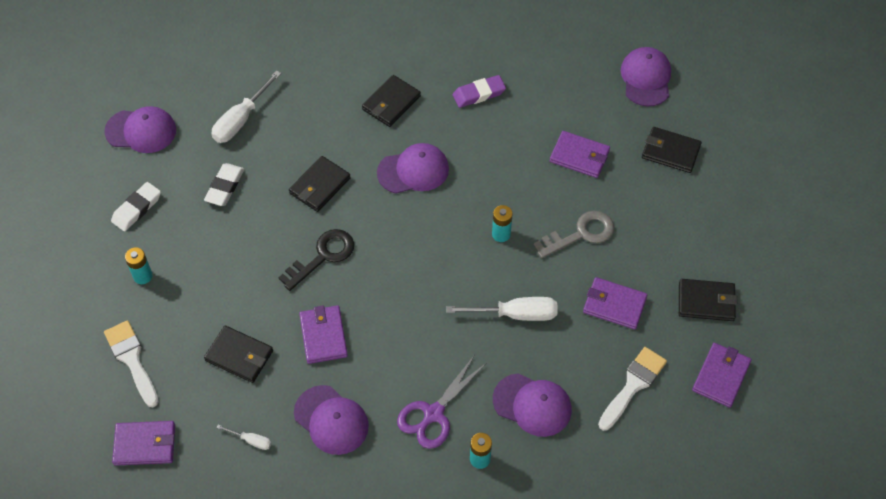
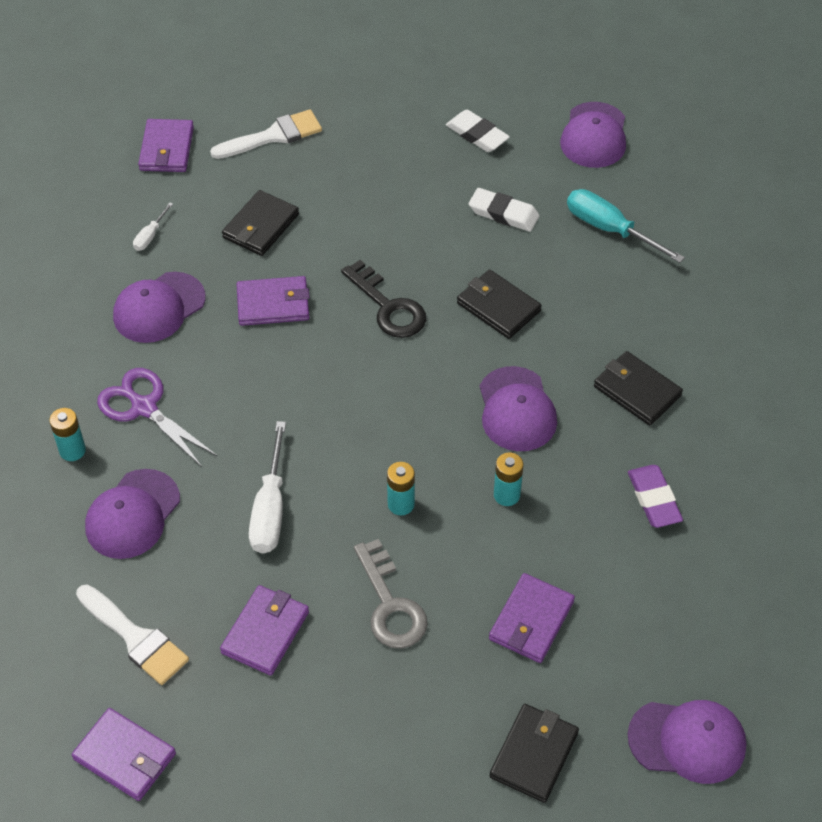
camera: 95 degrees right, 5 degrees down
(143, 276) = (381, 142): turquoise battery -> turquoise battery (506, 495)
(241, 120) = (609, 229): white screwdriver -> turquoise screwdriver
(706, 302) = (251, 759): black wallet -> none

